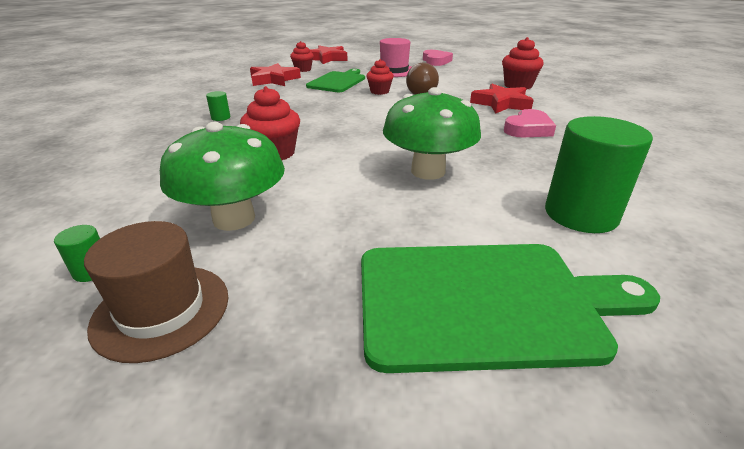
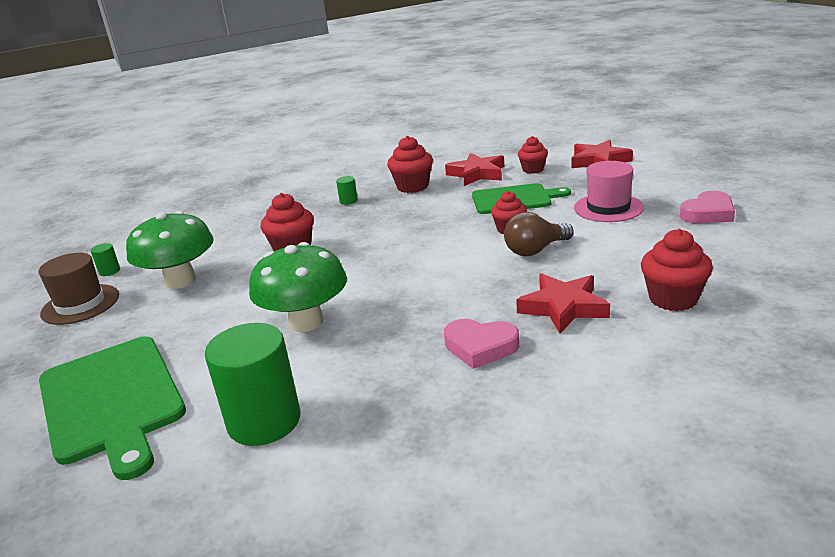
camera: 65 degrees right, 5 degrees down
(248, 96) = (412, 186): none -> red cupcake

